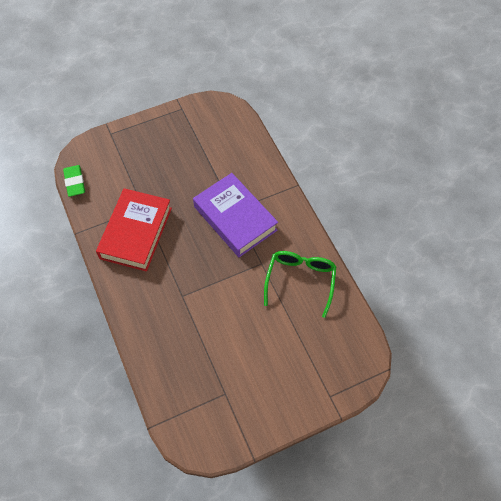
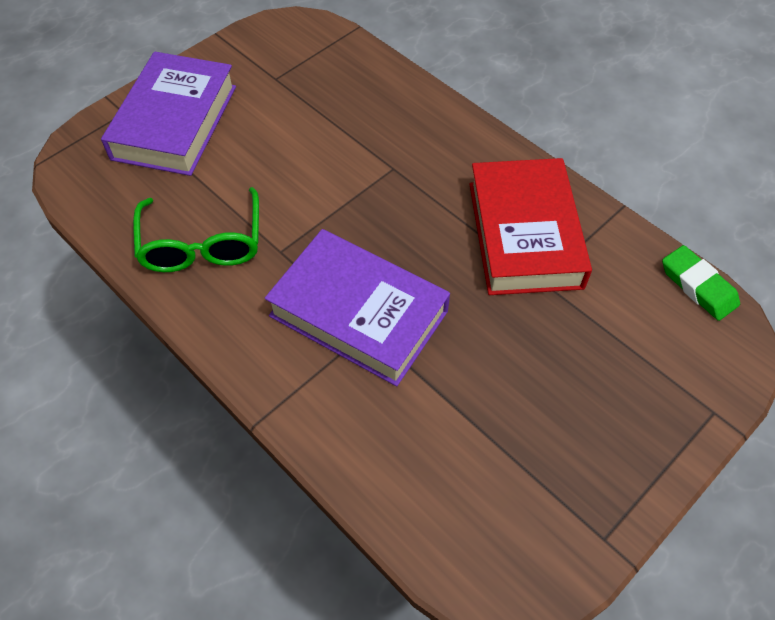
camera: 160 degrees right, 5 degrees down
(298, 375) = (175, 122): none -> purple book

